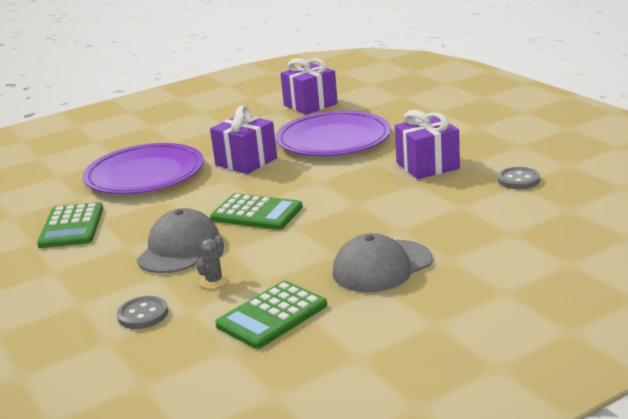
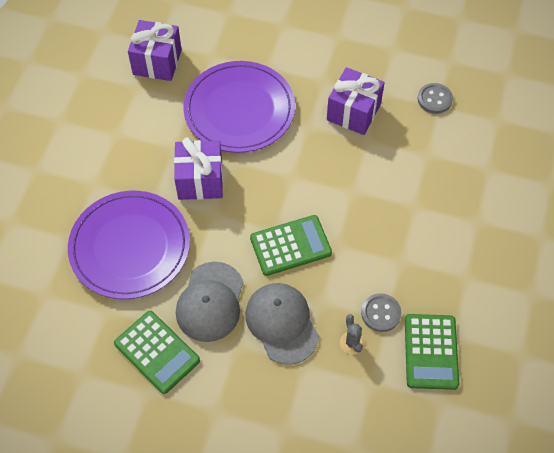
camera: 45 degrees left, 35 degrees up
(143, 314) = (345, 409): grey button -> grey button (381, 313)
(382, 266) = (445, 256): grey cap -> grey cap (210, 302)

